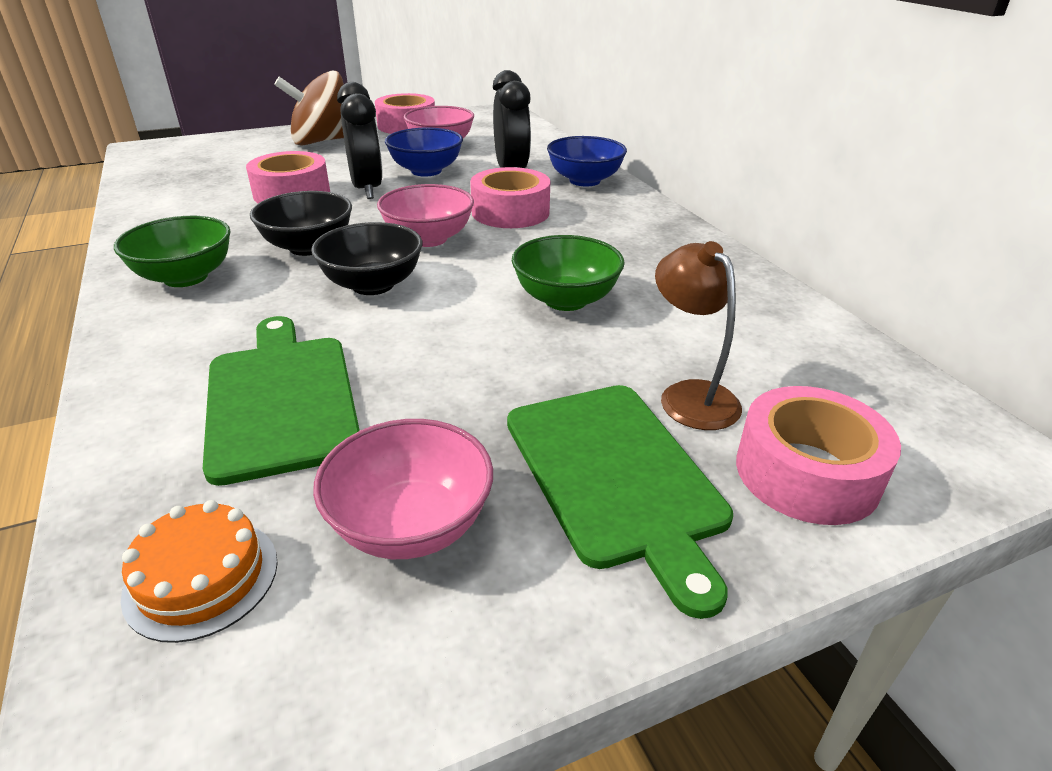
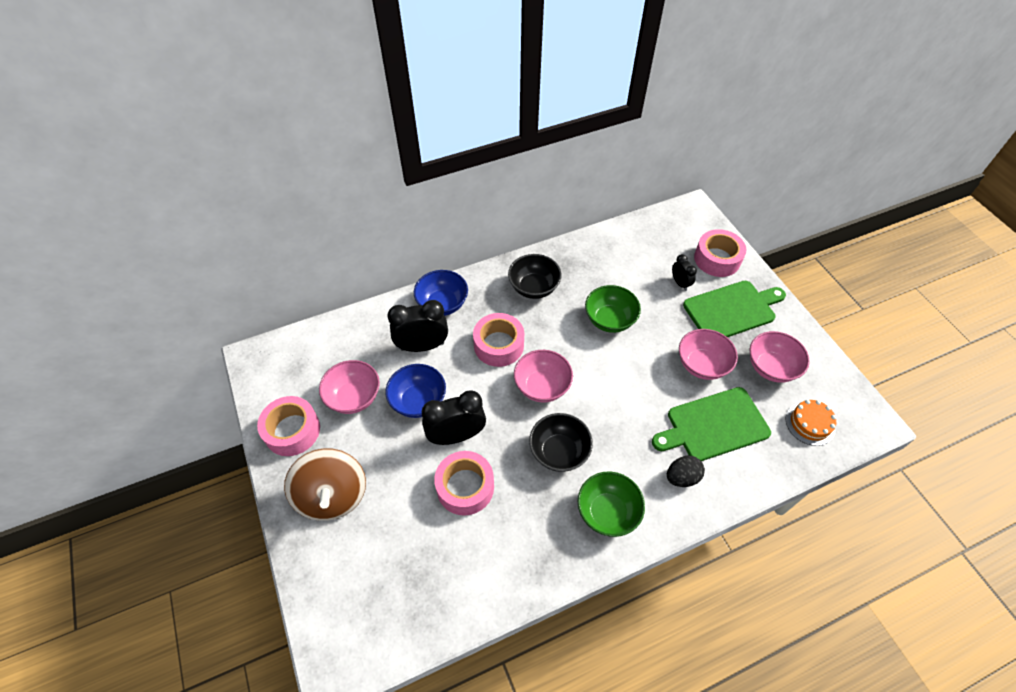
camera: 90 degrees left, 20 degrees up
(194, 348) = (682, 477): none -> black egg
(373, 285) = (604, 407): black bowl -> black bowl (534, 287)
(441, 401) = (702, 365): none -> pink bowl
(690, 395) = (680, 283): brown lamp -> black clock

